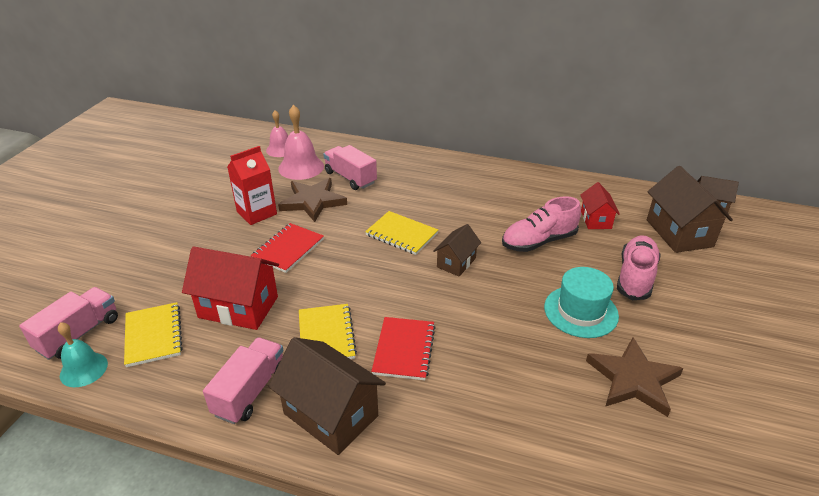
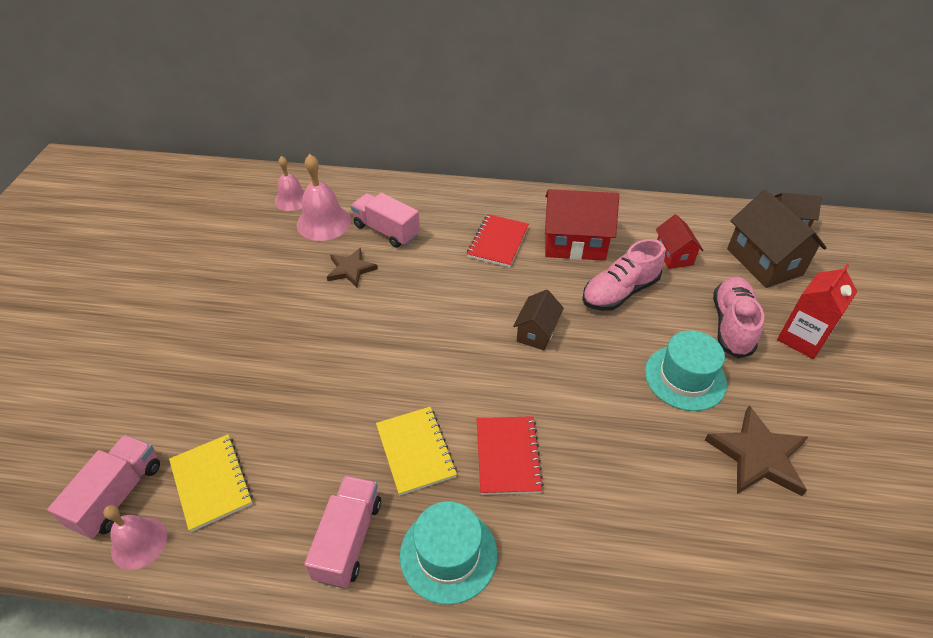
camera: 10 degrees left, 10 degrees up
(83, 369) = (139, 543): turquoise bell -> pink bell
(238, 307) = (302, 428): red house -> red house (575, 243)
(256, 213) = (288, 294): red carton -> red carton (802, 338)
(288, 249) = (340, 340): red notebook -> red notebook (498, 242)
(312, 201) = (351, 269): brown star -> brown star, size x0.64
(331, 414) = (448, 554): brown house -> turquoise hat
(401, 234) = (466, 302): yellow notebook -> none

